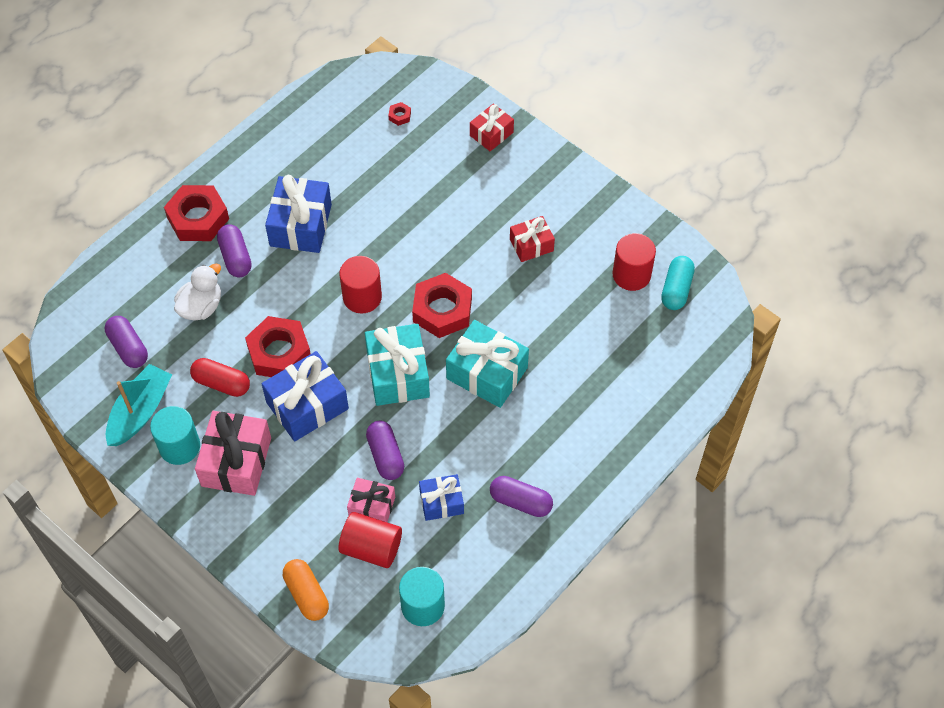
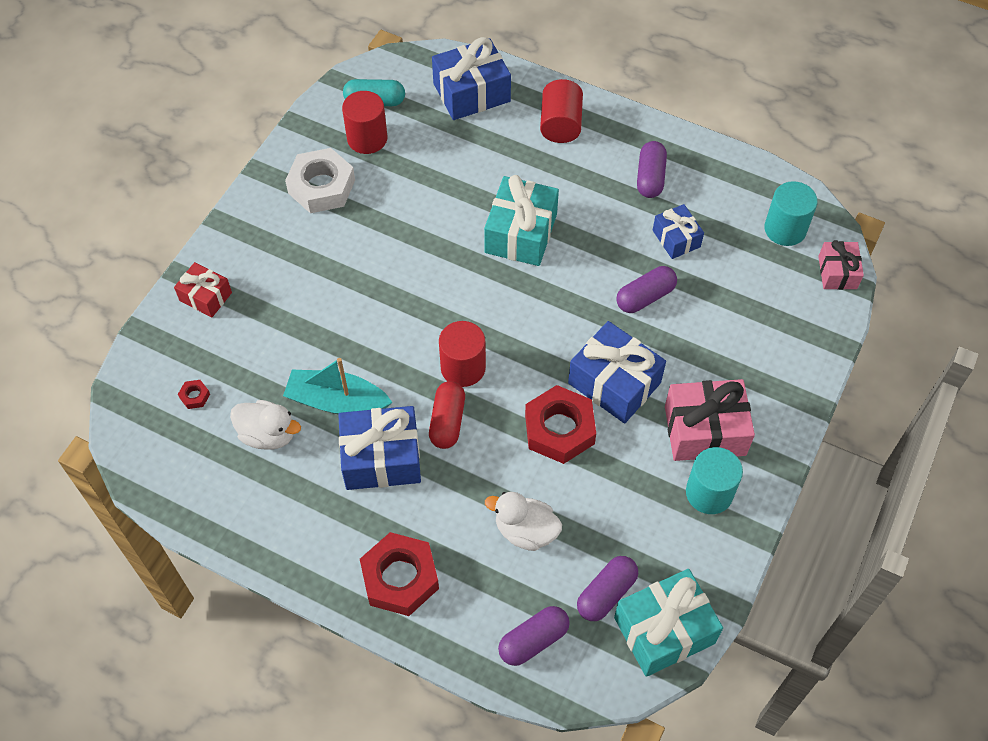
camera: 105 degrees left, 0 degrees up
(140, 411) = (683, 549): turquoise boat -> turquoise boat (337, 401)
(221, 383) = (617, 476): red capsule -> red capsule (447, 421)
(235, 257) = (446, 515): purple capsule -> purple capsule (533, 640)
(306, 594) = (817, 325): orange capsule -> none
(349, 156) = (268, 434): none -> white duck
(371, 548) = (747, 284): red cylinder -> red cylinder (560, 124)
(372, 506) = (704, 294): pink gift -> pink gift (837, 272)
(398, 374) = (548, 310): turquoise gift -> turquoise gift (664, 630)
(442, 310) = (457, 289): red nut -> none
(531, 245) = (352, 228): red gift -> none
(584, 230) = (321, 187): none -> white nut
(669, 372) = (471, 92): none -> blue gift

